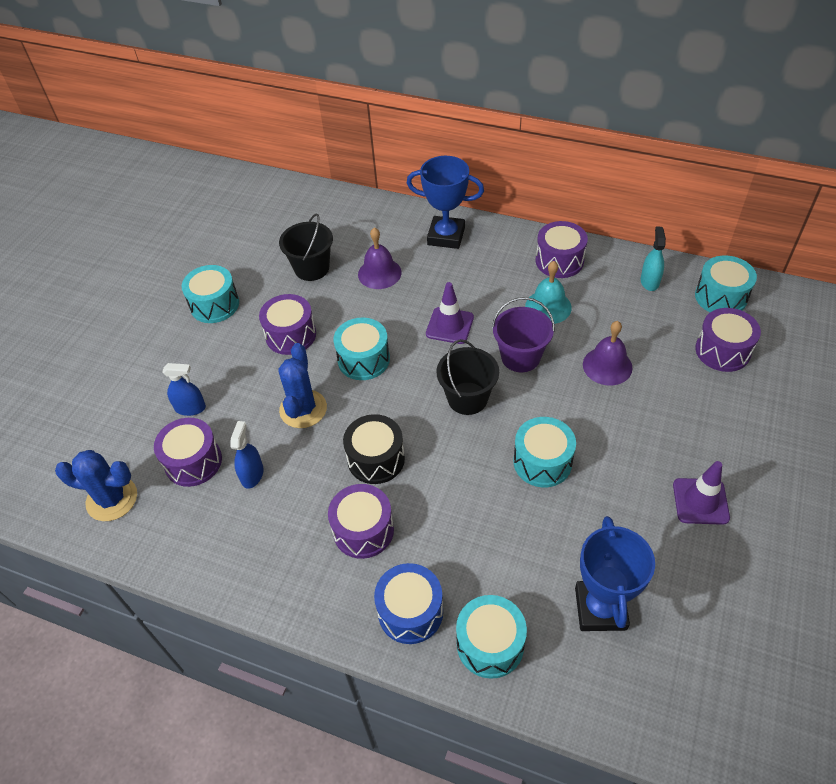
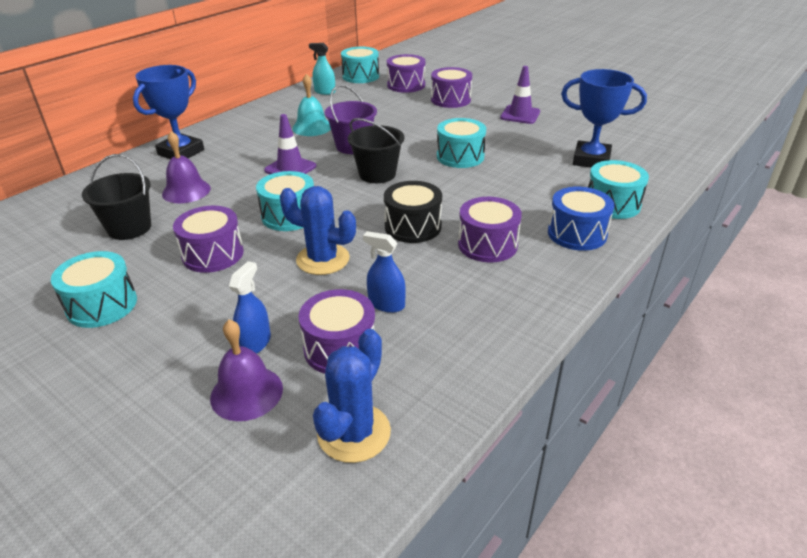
camera: 75 degrees left, 15 degrees down
(559, 261) = (269, 115): purple drum -> purple drum (450, 99)
(607, 366) = (389, 119): purple bell -> purple bell (246, 393)

